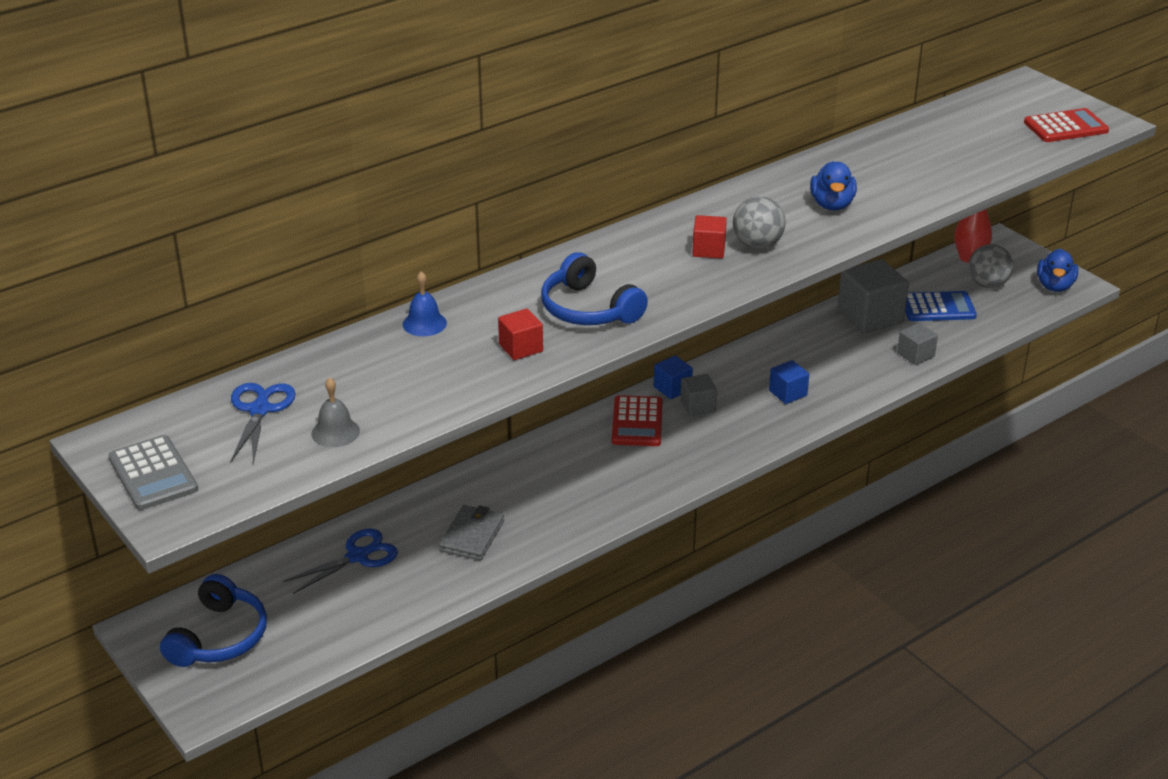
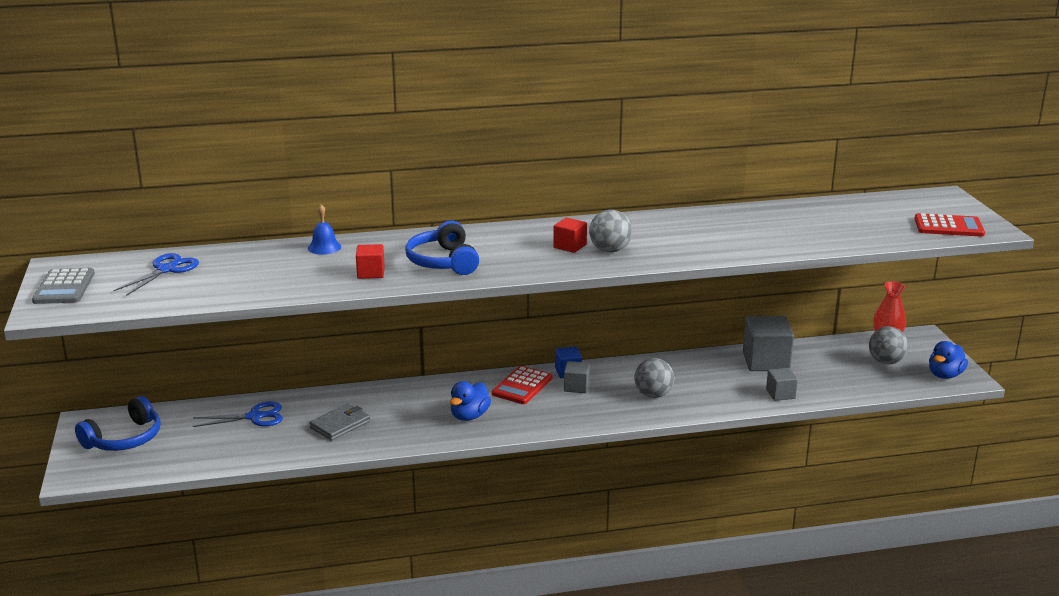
camera: 25 degrees right, 10 degrees down
(335, 432) = (196, 291): grey bell -> none
(788, 393) = (653, 395): blue cube -> grey ball
(832, 205) = (695, 238): blue duck -> blue duck (469, 416)
(937, 308) = (828, 368): blue calculator -> none

